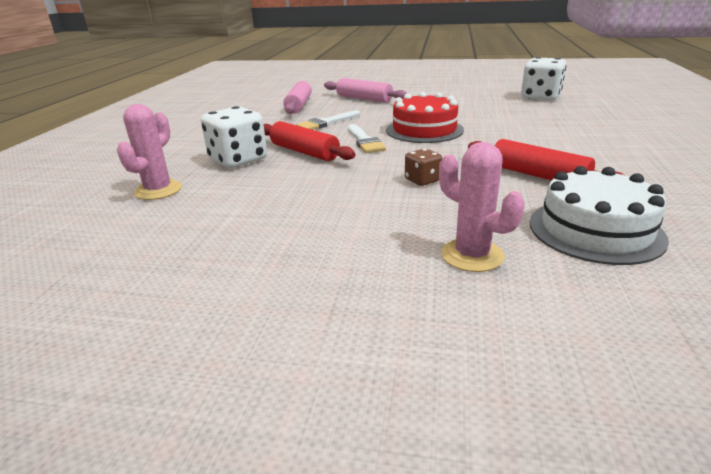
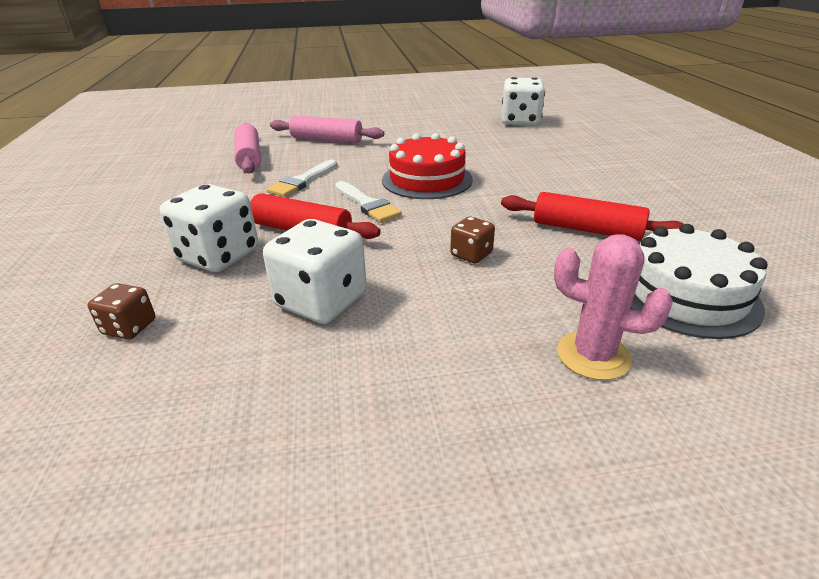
camera: 20 degrees left, 5 degrees up
(158, 190) = (129, 327): pink cactus -> brown dice
(288, 193) = (321, 301): none -> white dice

